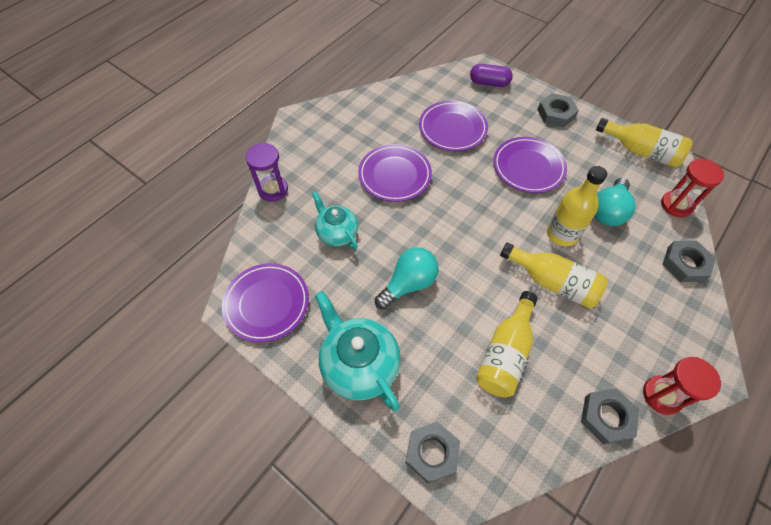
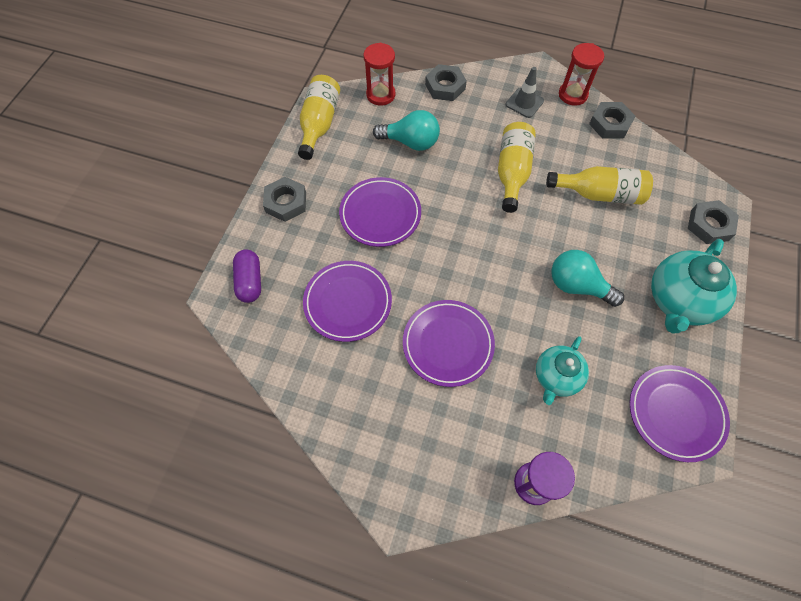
camera: 110 degrees left, 5 degrees up
(562, 234) = (455, 173): yellow bottle -> none
(652, 334) = (524, 103): none -> grey traffic cone

